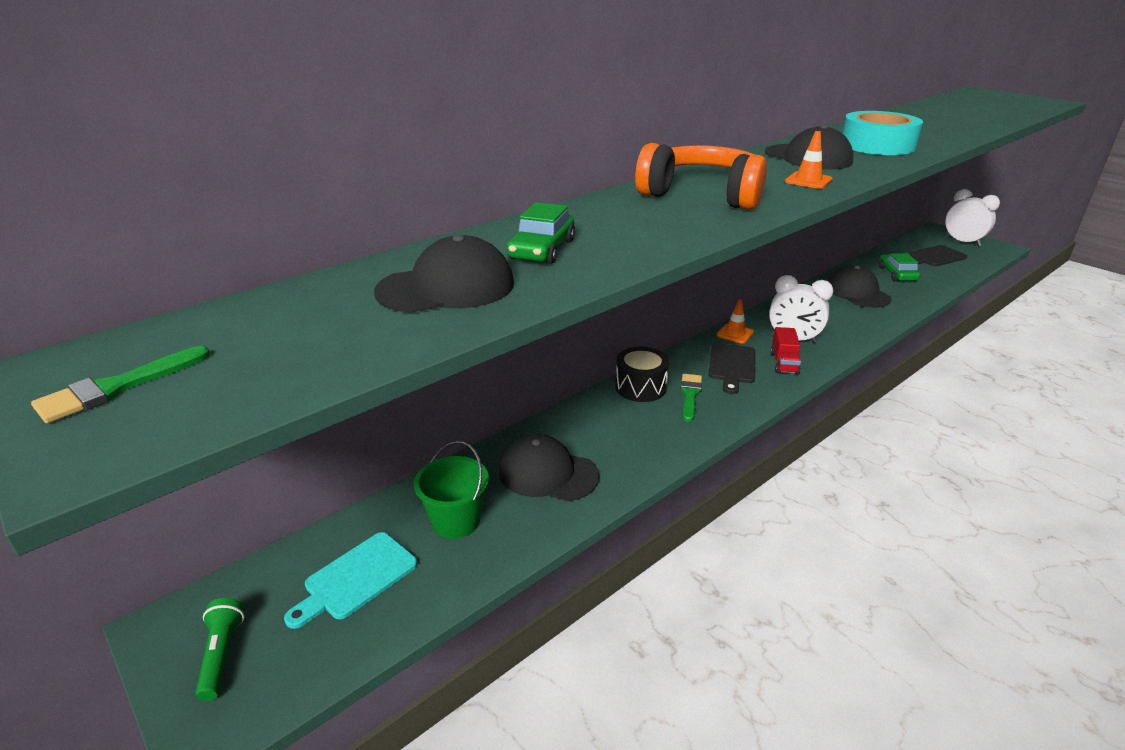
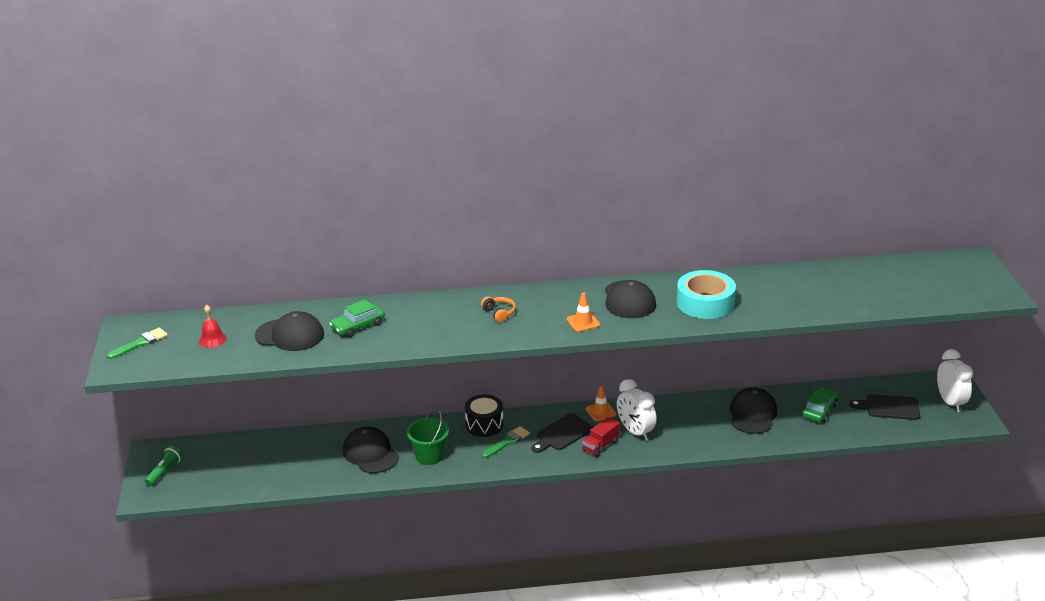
camera: 35 degrees right, 0 degrees up
(117, 388) = (140, 343): green brush -> green brush turned 150 degrees clockwise
(296, 333) = (212, 339): none -> red bell
(356, 578) = (237, 464): turquoise cutting board -> none
(456, 521) = (302, 458): green bucket -> green bucket (429, 456)
(703, 195) = (499, 313): orange headphones -> orange headphones, size x0.42

